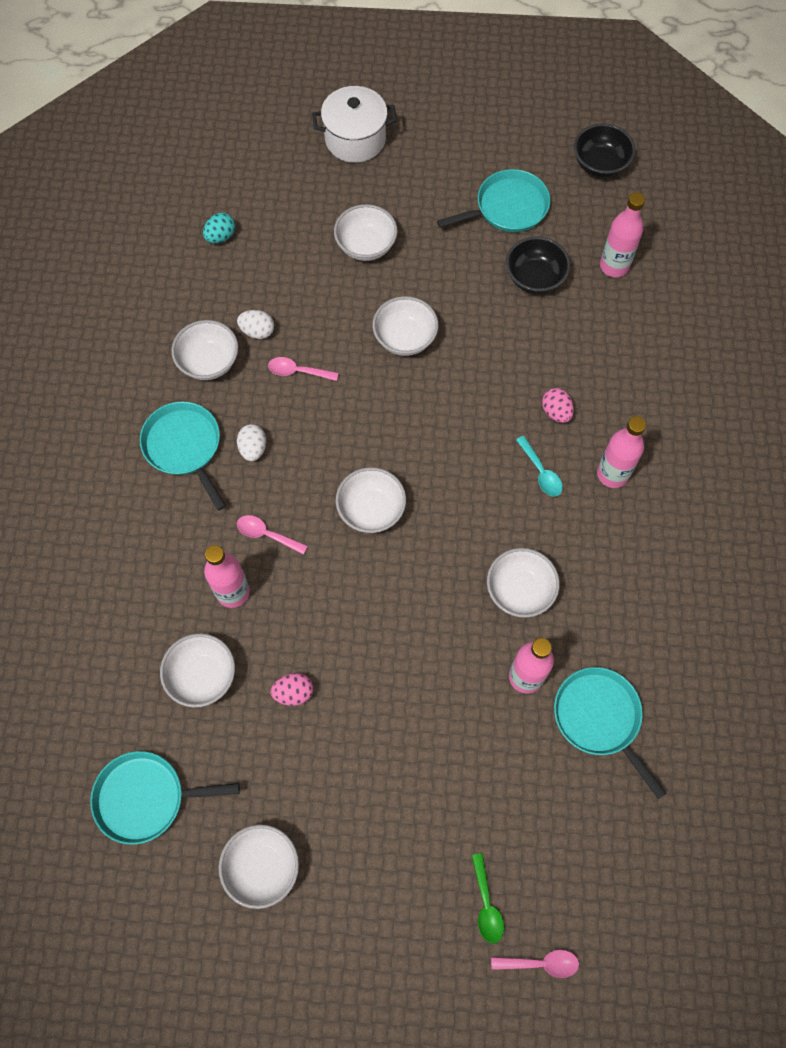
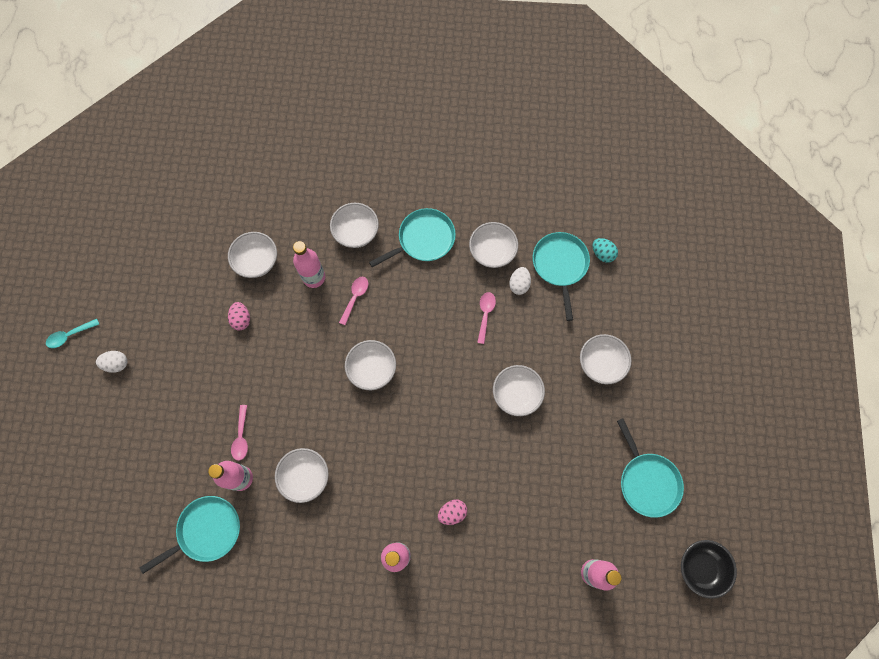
camera: 90 degrees right, 5 degrees up
(145, 798) = (182, 233): turquoise pan -> turquoise pan (560, 265)
(253, 449) = (421, 285): white egg -> white egg (116, 364)
(262, 867) = (132, 304): white bowl -> white bowl (356, 232)
(355, 139) = (707, 354): white pot -> none
(486, 904) = (92, 445): green spoon -> none
(534, 278) = (577, 501): black bowl -> none
(541, 472) = (400, 498): turquoise spoon -> turquoise spoon (69, 335)
(541, 963) = (51, 479): pink spoon -> pink spoon (241, 437)

